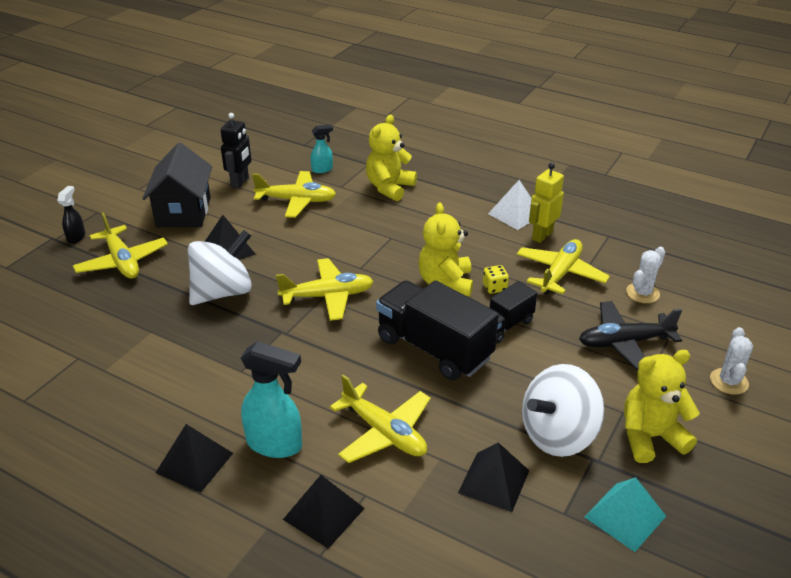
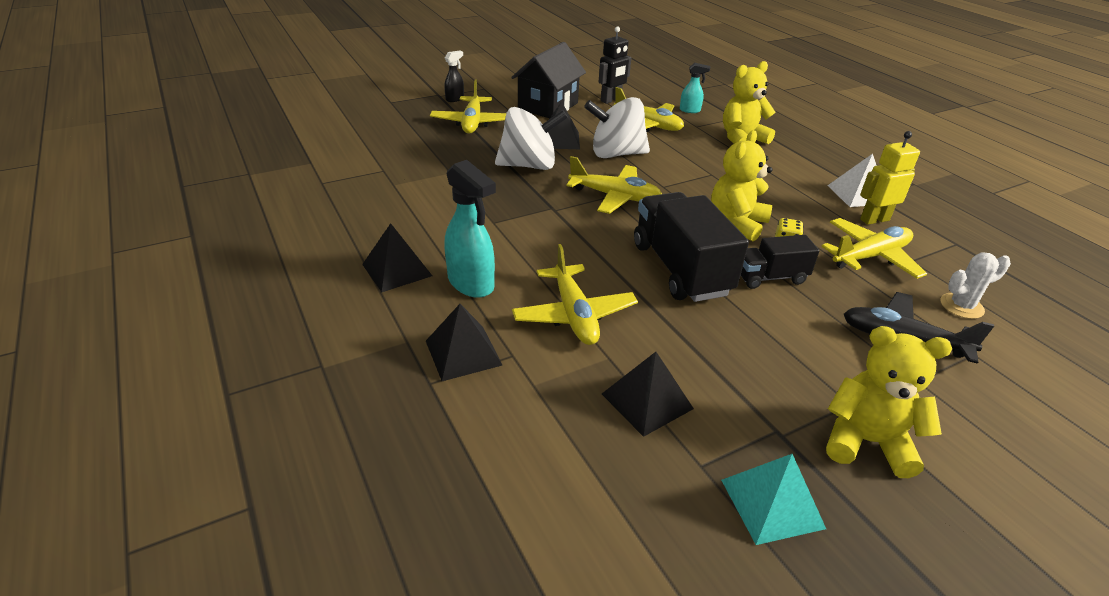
camera: 30 degrees right, 0 degrees up
(558, 435) = (753, 392): white spinning top -> white spinning top (616, 154)
(729, 381) = (1020, 432): white cactus -> none

